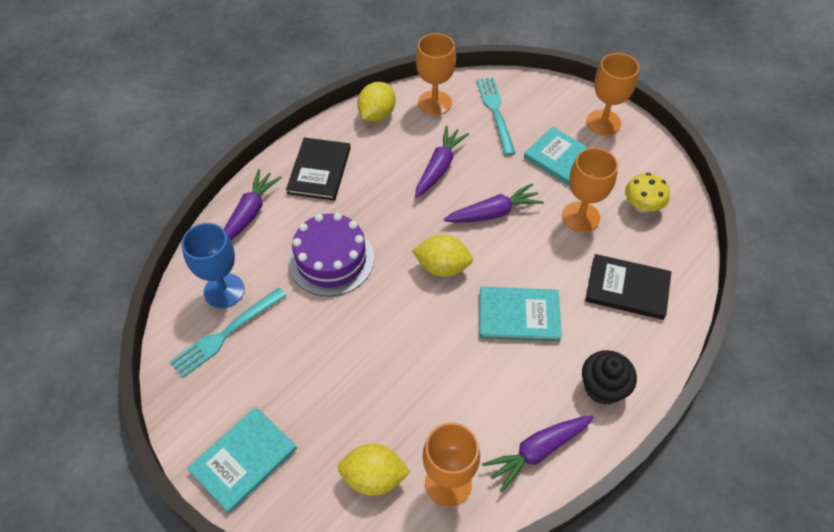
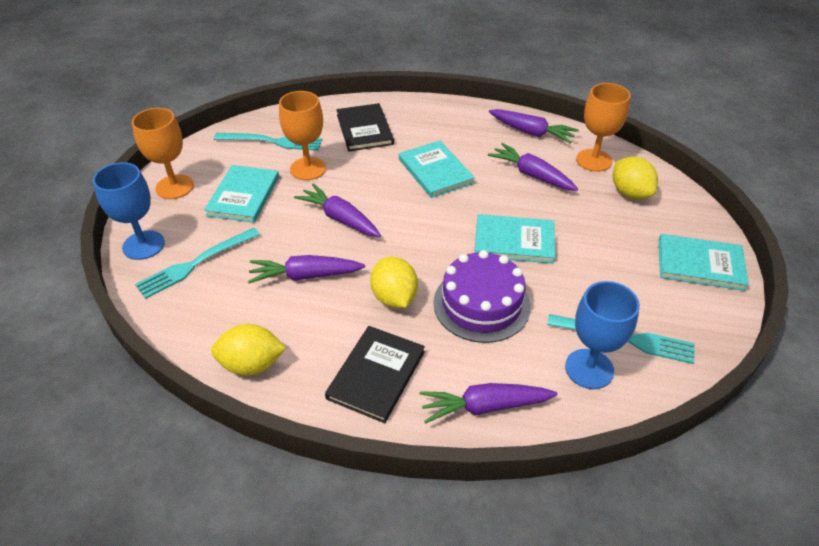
camera: 120 degrees left, 10 degrees down
(319, 170) = (376, 375): black book -> black book turned 45 degrees counterclockwise
(380, 323) = (514, 241): none -> turquoise book
(434, 103) = (203, 320): orange goblet -> none
(442, 267) = (426, 227): yellow lemon -> yellow lemon (394, 297)
(462, 400) = (531, 175): none -> purple carrot
(536, 90) = (143, 245): none -> blue goblet
(603, 387) = (458, 120): black cupcake -> none
(642, 206) = (272, 141): yellow mushroom -> turquoise fork

